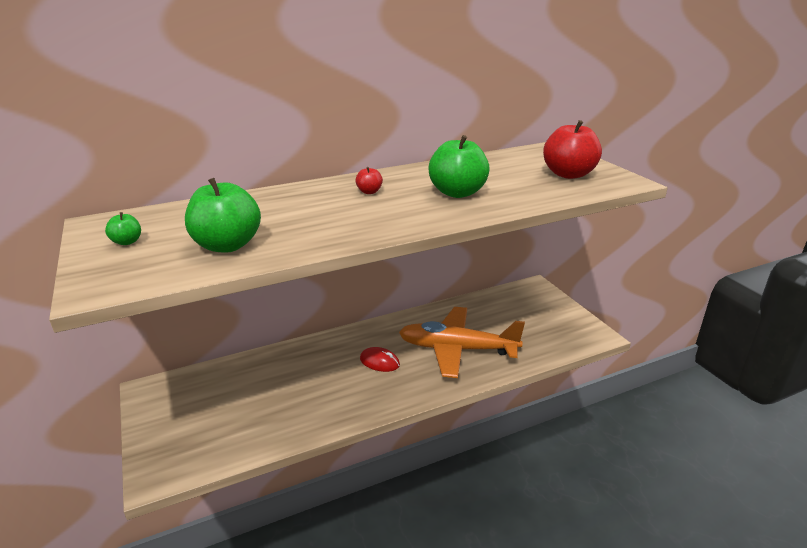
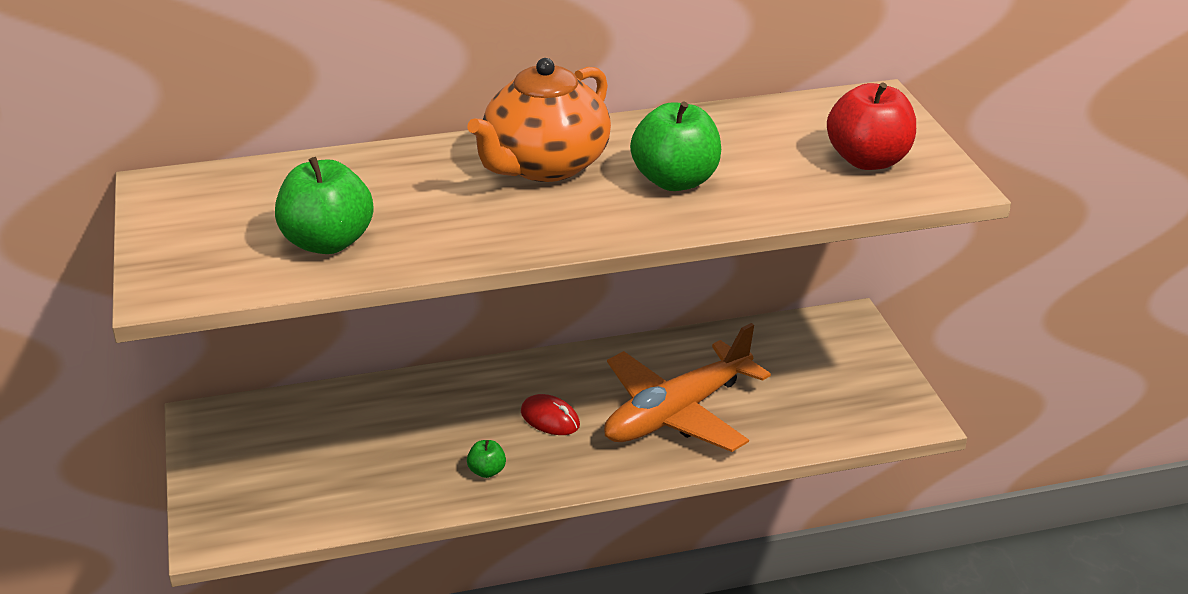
camera: 10 degrees right, 5 degrees up
(127, 242) = (199, 222): green apple -> green apple (487, 471)
(369, 192) = (545, 165): red apple -> orange teapot
(457, 349) = (677, 413): orange plane -> orange plane turned 60 degrees counterclockwise

